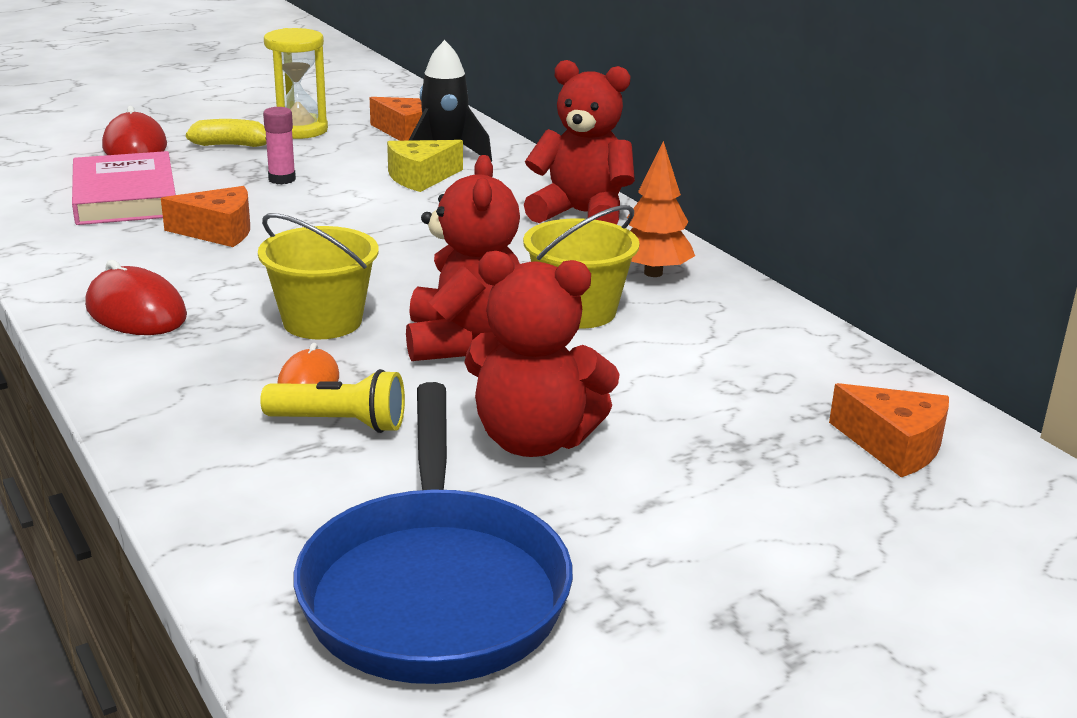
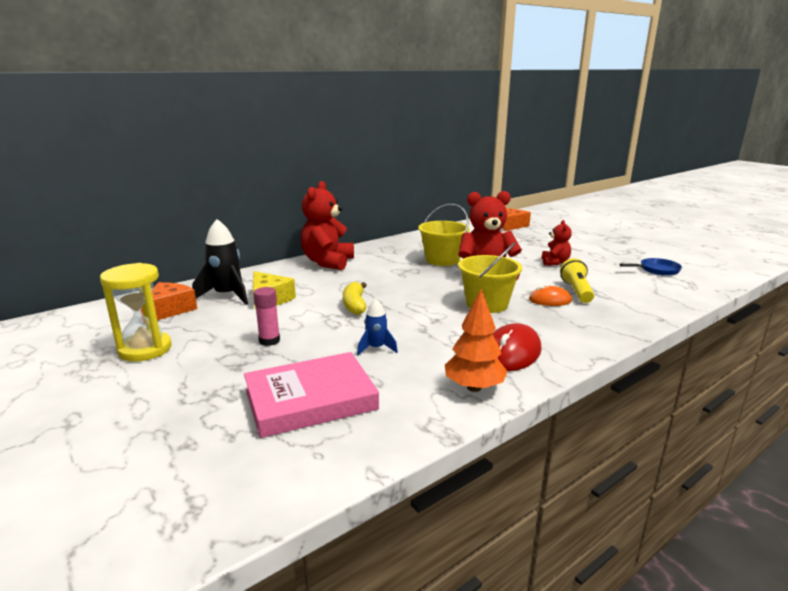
camera: 95 degrees left, 5 degrees down
(135, 147) = (164, 424): red mouse -> none
(218, 231) = (376, 348): orange cheese -> blue rocket
(232, 145) = (178, 373): yellow banana -> yellow banana (355, 305)
(434, 589) = (656, 270): blue pan -> blue pan, size x0.42
(534, 440) = (554, 262): red teddy bear -> red teddy bear, size x0.54
(653, 273) = (396, 250): orange tree -> orange tree (474, 387)

